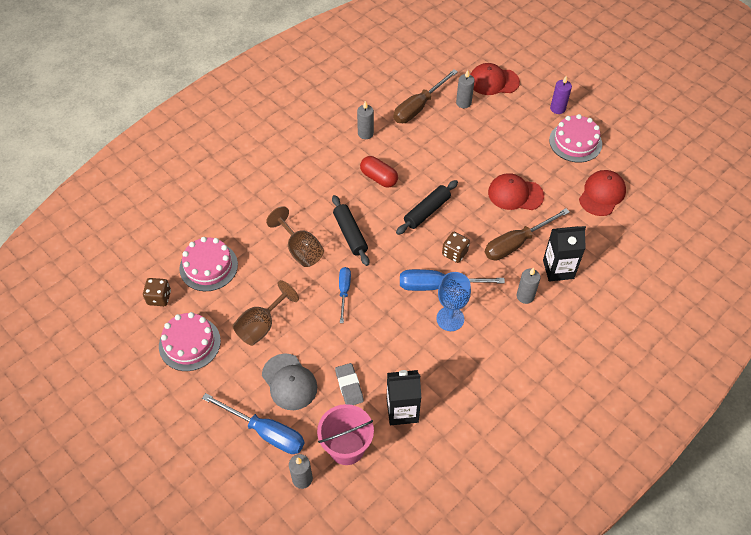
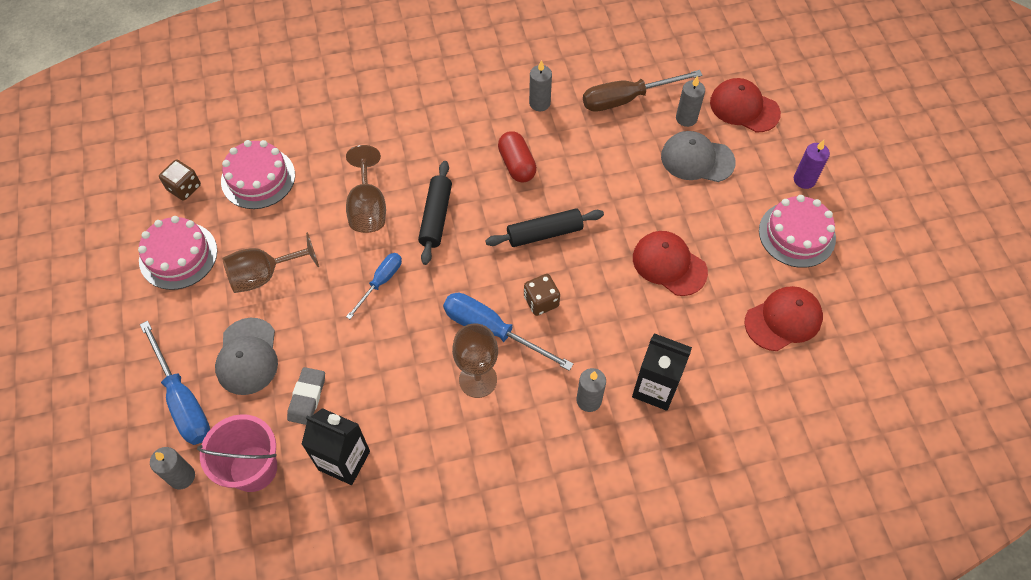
camera: 30 degrees right, 5 degrees up
(450, 319) = (478, 380): blue goblet -> brown goblet
(487, 124) = (697, 159): none -> grey cap
(516, 243) = (625, 327): brown screwdriver -> none

